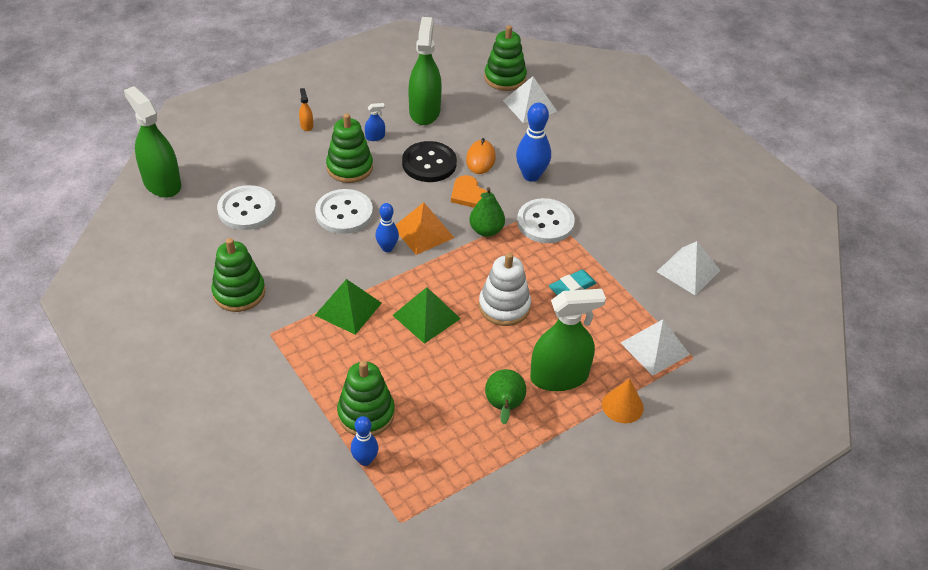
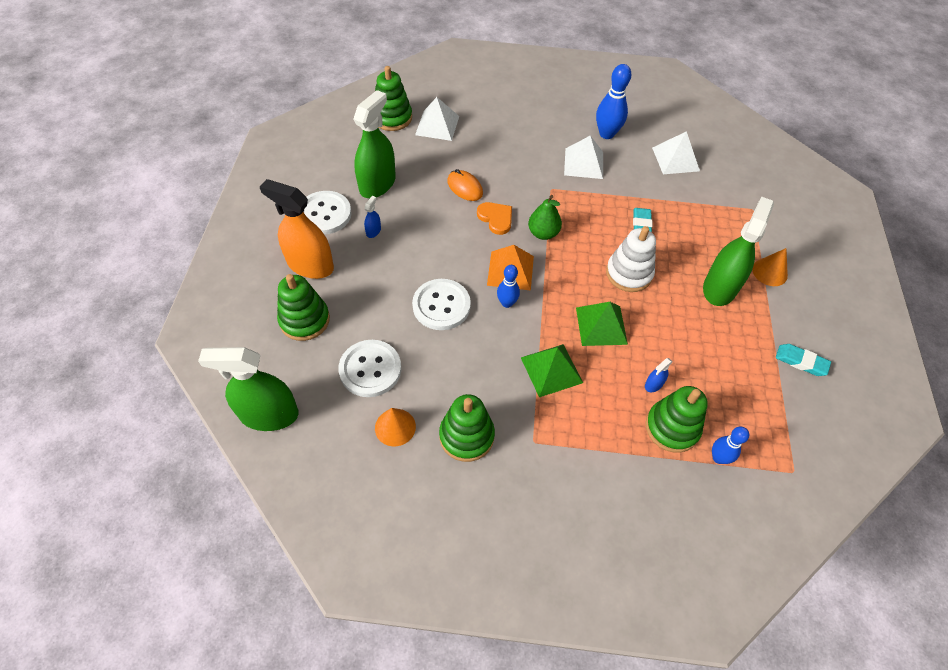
camera: 50 degrees left, 10 degrees up
(210, 250) = (395, 427): none -> orange cone
(306, 125) = (310, 265): orange spray bottle -> orange spray bottle, size x2.47
(349, 167) = (392, 269): green stacking toy -> green stacking toy (304, 320)
(399, 381) = (653, 384): none -> blue spray bottle
(424, 111) = (377, 184): green spray bottle -> green spray bottle turned 75 degrees clockwise
(429, 163) = (439, 219): black button -> none
(468, 194) = (496, 218): orange heart -> orange heart turned 135 degrees counterclockwise
(504, 407) = (725, 337): green pear -> none
(531, 176) = (511, 172): blue bowling pin -> blue bowling pin (606, 134)
(534, 476) = (801, 362): none -> turquoise eraser
(545, 222) = (566, 197): white button -> white button (324, 214)
(655, 348) = (731, 222): white pyramid -> white pyramid (584, 163)

